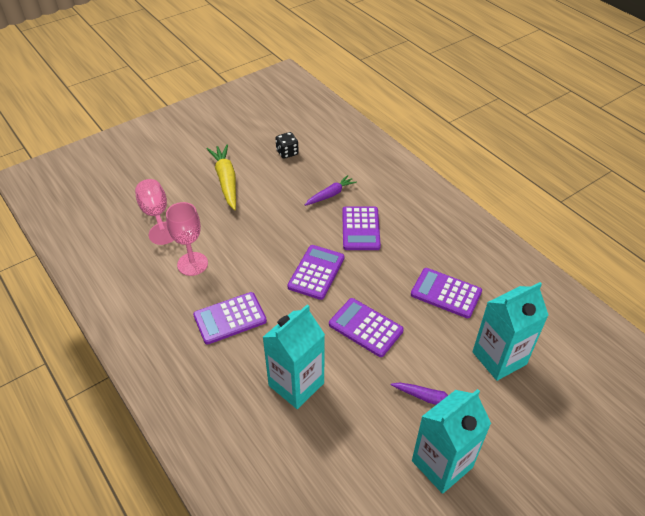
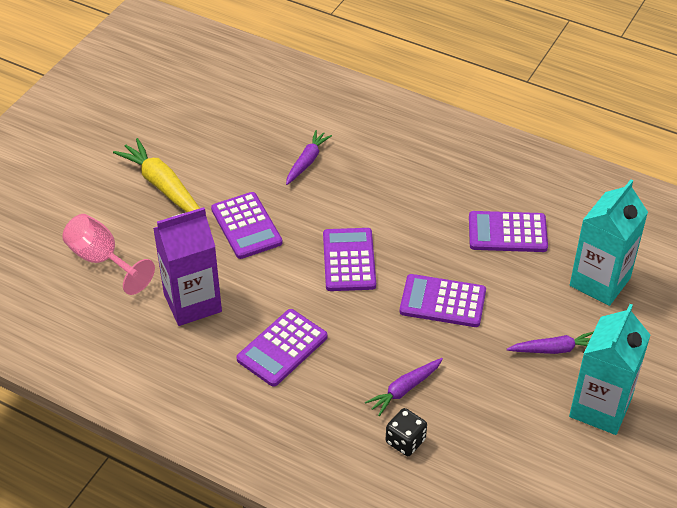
camera: 25 degrees left, 0 degrees up
(192, 264) = (192, 303): pink goblet -> purple carton
(287, 152) = (217, 125): black dice -> black dice (405, 441)
(296, 384) = (404, 389): turquoise carton -> purple carrot
(360, 229) = (369, 191): purple calculator -> purple calculator (246, 226)

